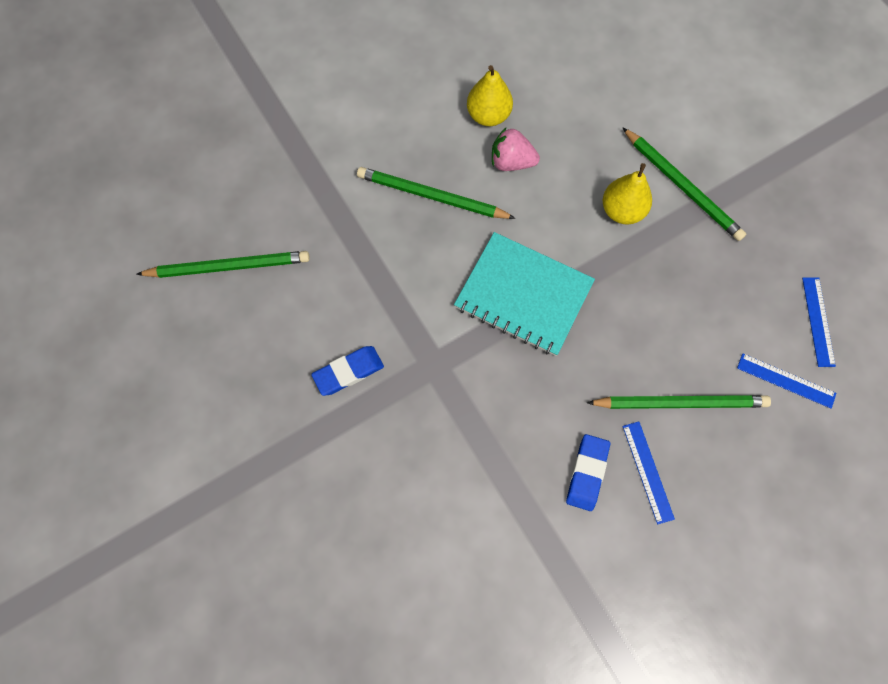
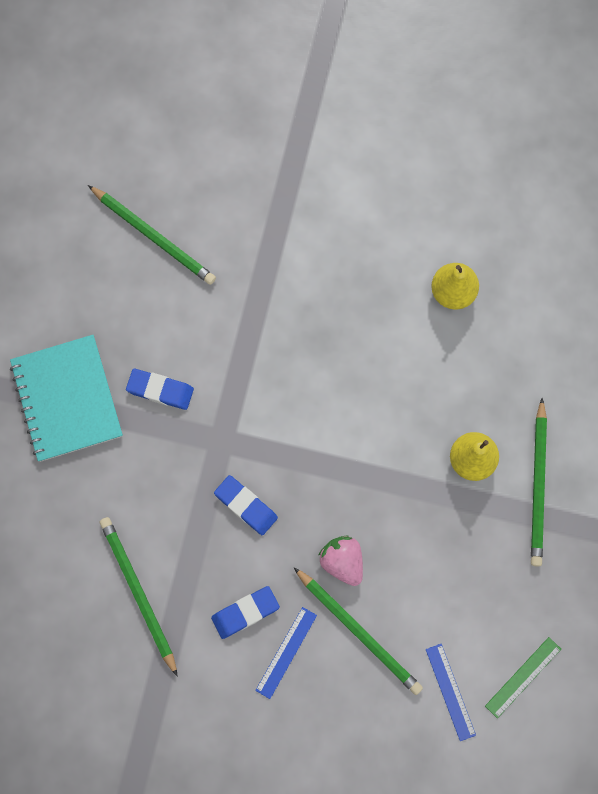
camera: 45 degrees right, 5 degrees up
(431, 196) = (344, 317): green pencil -> green pencil (138, 593)
(503, 394) = (246, 506): none -> blue eraser
(511, 162) = (430, 345): pink strawberry -> pink strawberry (342, 561)
(523, 295) = (333, 452): turquoise notebook -> turquoise notebook (67, 399)
(818, 321) = (523, 677): blue ruler -> green ruler

